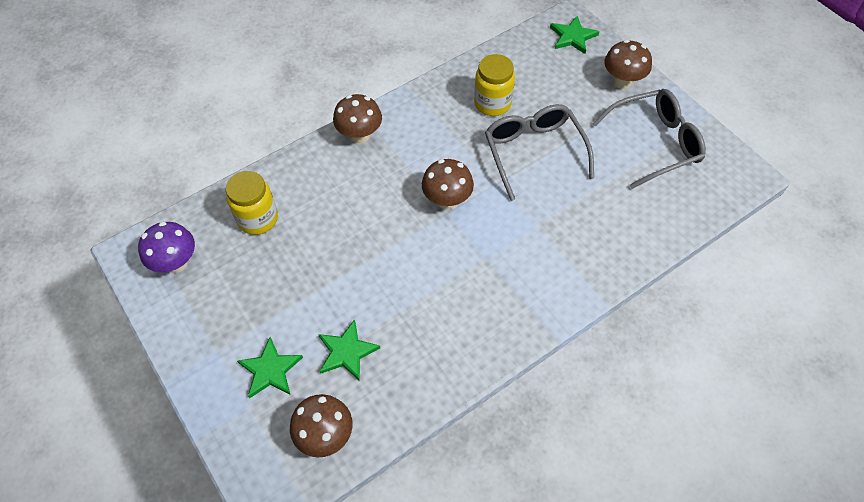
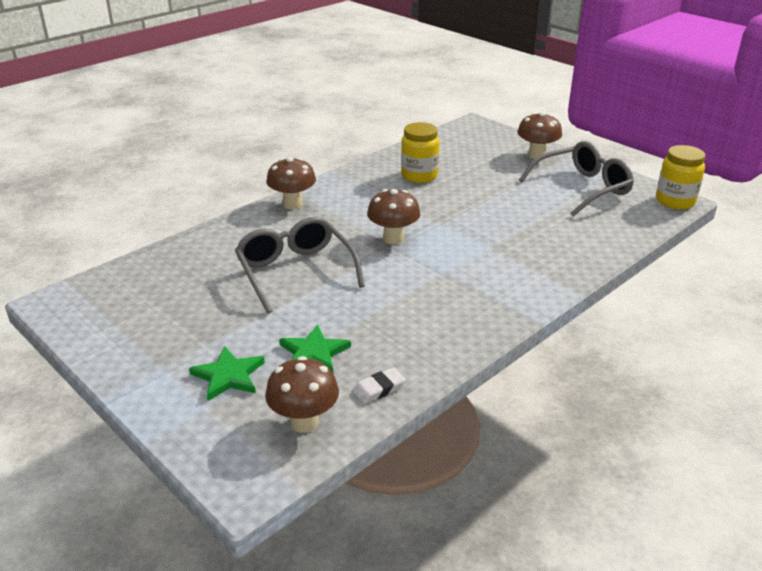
camera: 10 degrees left, 25 degrees down
(176, 263) = (107, 305): purple mushroom -> none
(258, 219) = (195, 266): yellow jar -> yellow jar (675, 201)
(395, 405) = (379, 389): none -> white eraser
(534, 152) = (470, 202): grey glasses -> grey glasses (296, 272)
(572, 37) = (481, 133): green star -> none

